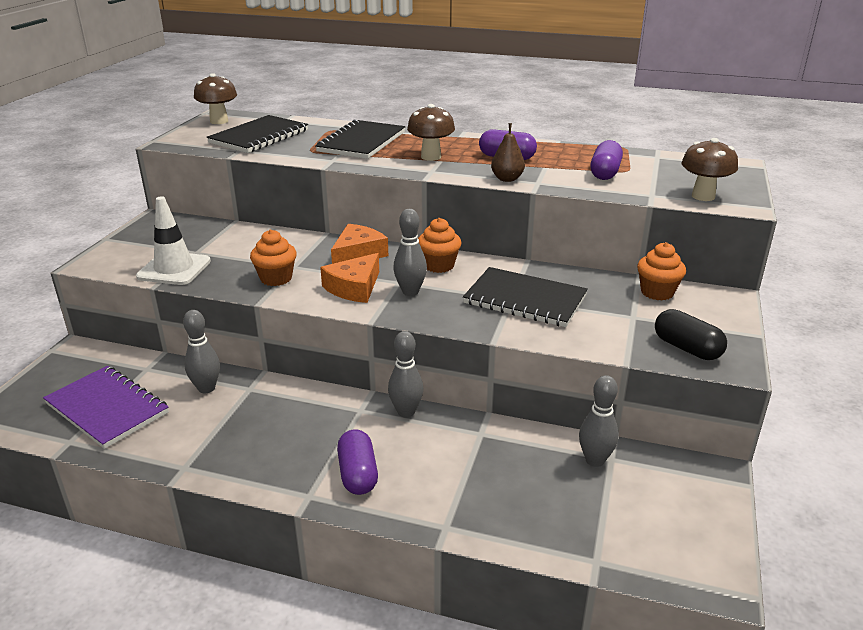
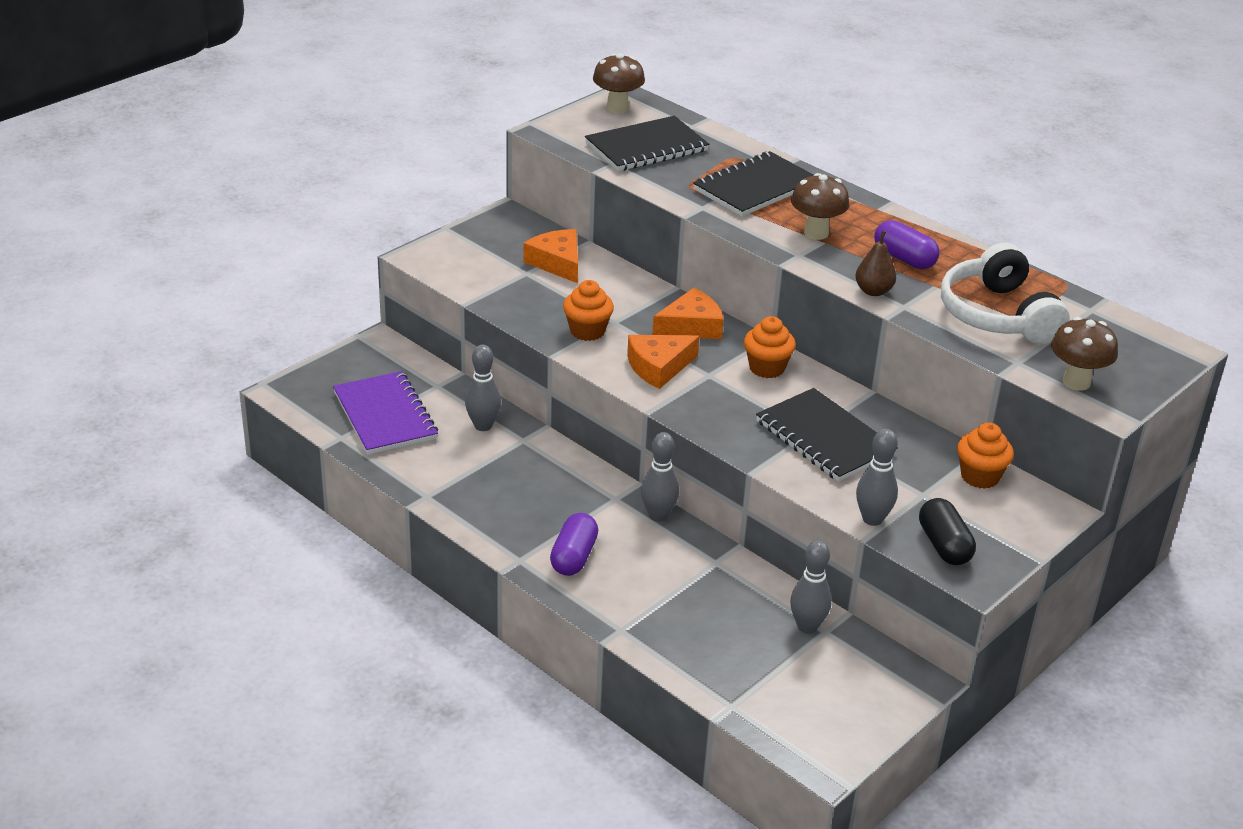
camera: 25 degrees right, 5 degrees up
(174, 269) = (494, 288): white traffic cone -> none
(218, 239) = (557, 263): none -> orange cheese
(410, 292) = (712, 390): grey bowling pin -> grey bowling pin (872, 519)
(605, 173) = (997, 315): purple capsule -> white headphones

